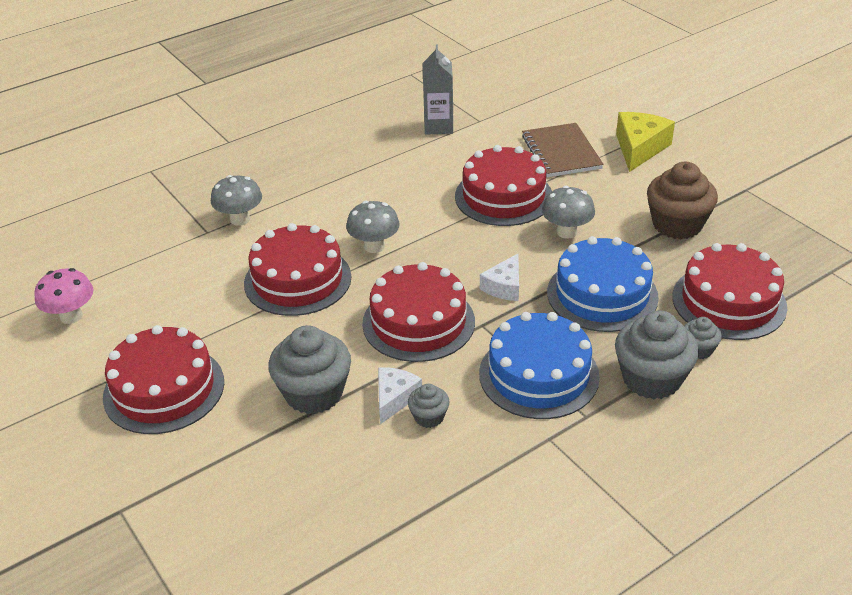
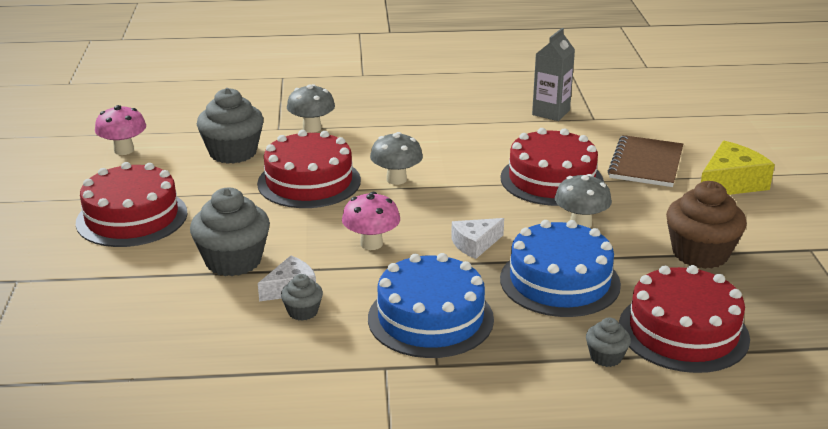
camera: 30 degrees right, 10 degrees down
(418, 322) = (371, 244): red cake -> pink mushroom
(651, 379) = (532, 361): grey cupcake -> grey cupcake (233, 152)

